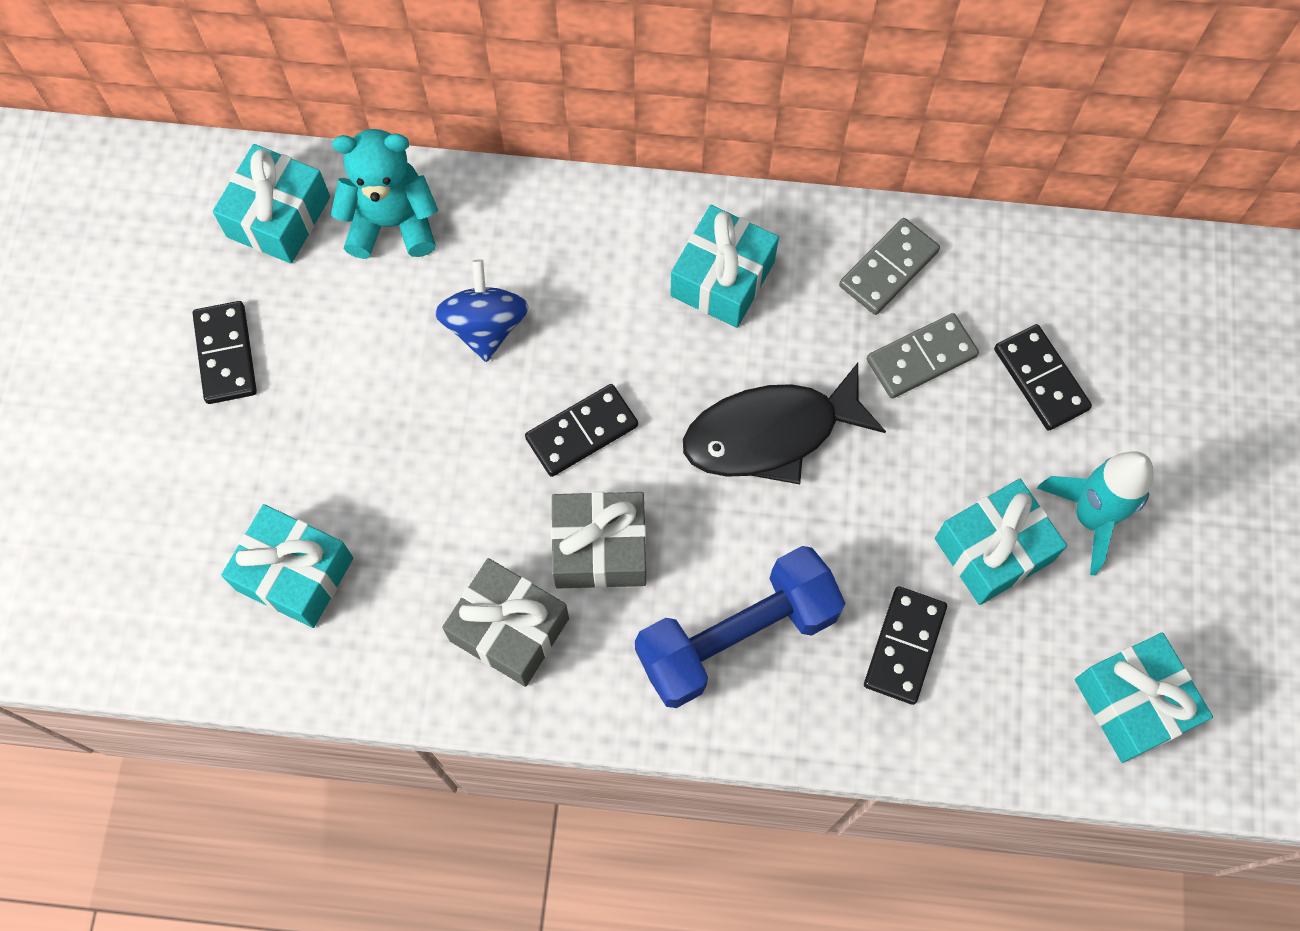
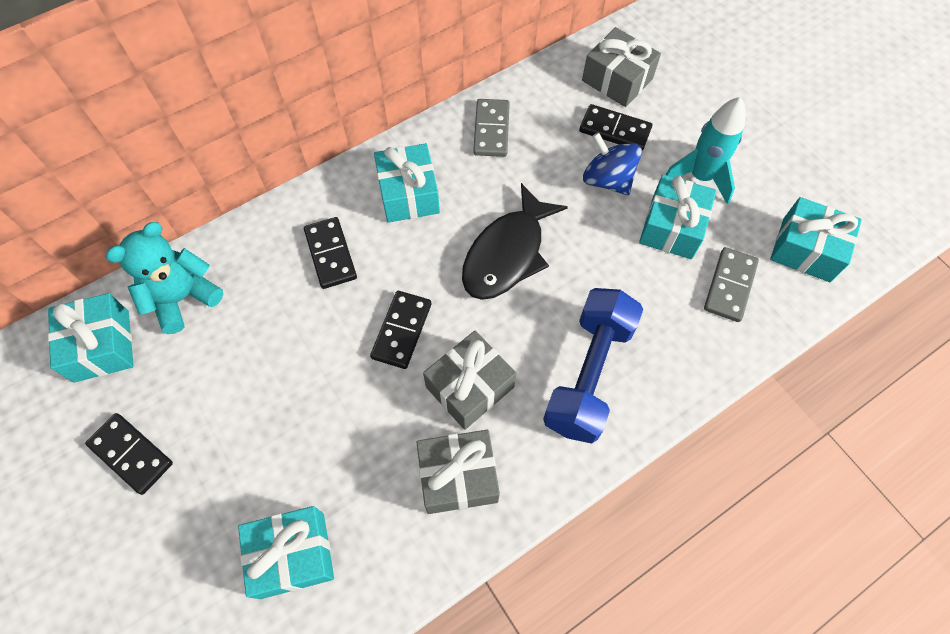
camera: 40 degrees left, 5 degrees down
(485, 326) = (292, 314): blue spinning top -> blue spinning top (607, 180)
(904, 646) = (677, 309): black domino -> black domino (331, 254)
(921, 358) = (548, 161): grey domino -> grey domino (730, 286)
(1108, 316) = (617, 80): none -> grey gift

